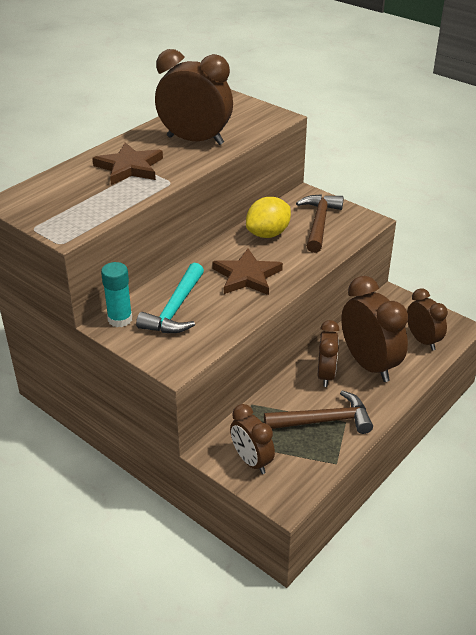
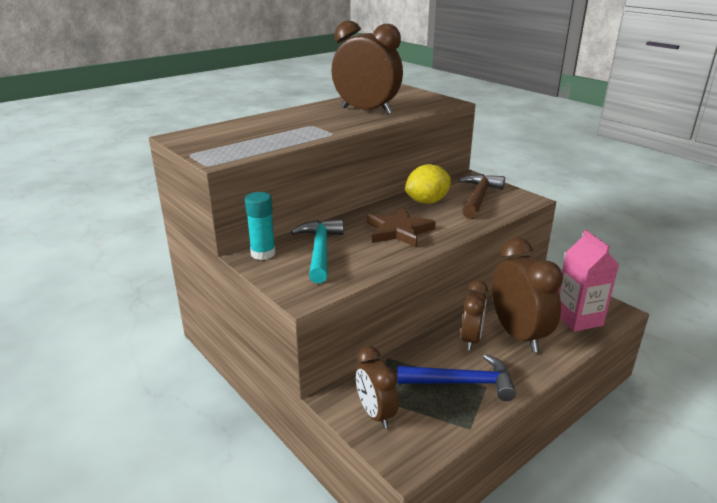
camera: 10 degrees right, 10 degrees down
(129, 167) = (299, 123): brown star -> none
(175, 309) = (320, 250): turquoise hammer -> turquoise hammer turned 150 degrees clockwise
(324, 420) = (462, 382): brown hammer -> blue hammer
(423, 340) = (578, 319): brown clock -> pink carton

